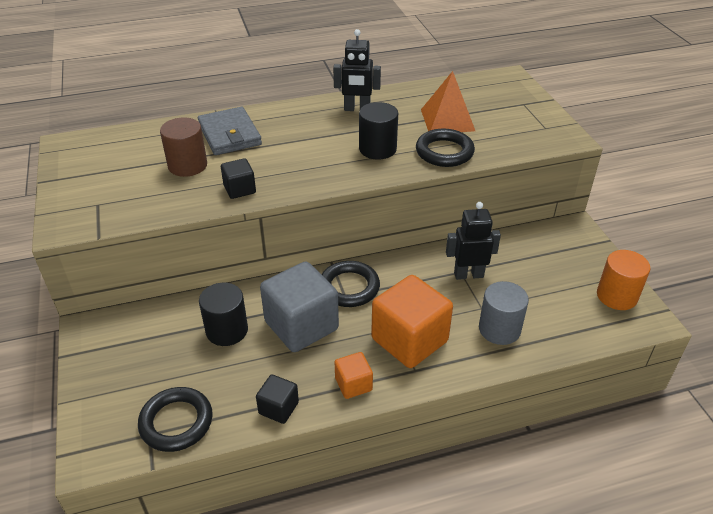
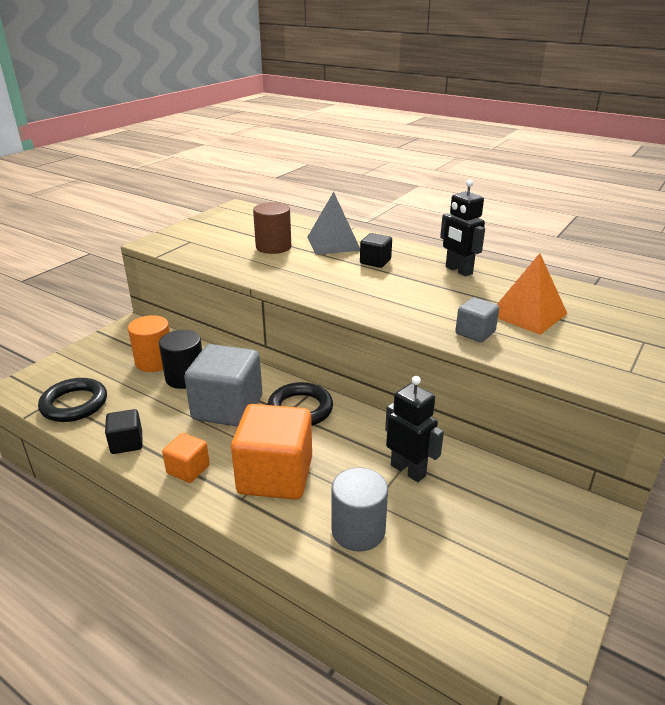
camera: 50 degrees right, 10 degrees down
(230, 134) = (333, 243): grey wallet -> grey pyramid
(239, 189) = (274, 274): black cube -> black cube (375, 262)
(377, 149) = (420, 302): black cylinder -> none
(444, 152) = (475, 333): black ring -> grey cube
(616, 296) = (535, 610): orange cylinder -> orange cylinder (154, 361)

